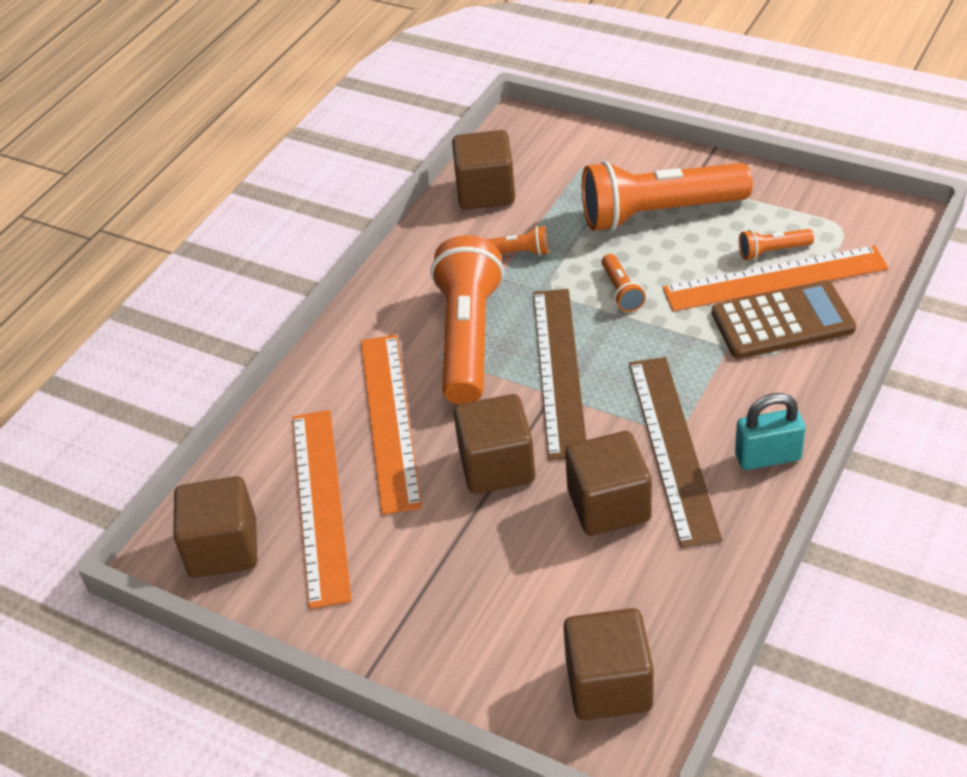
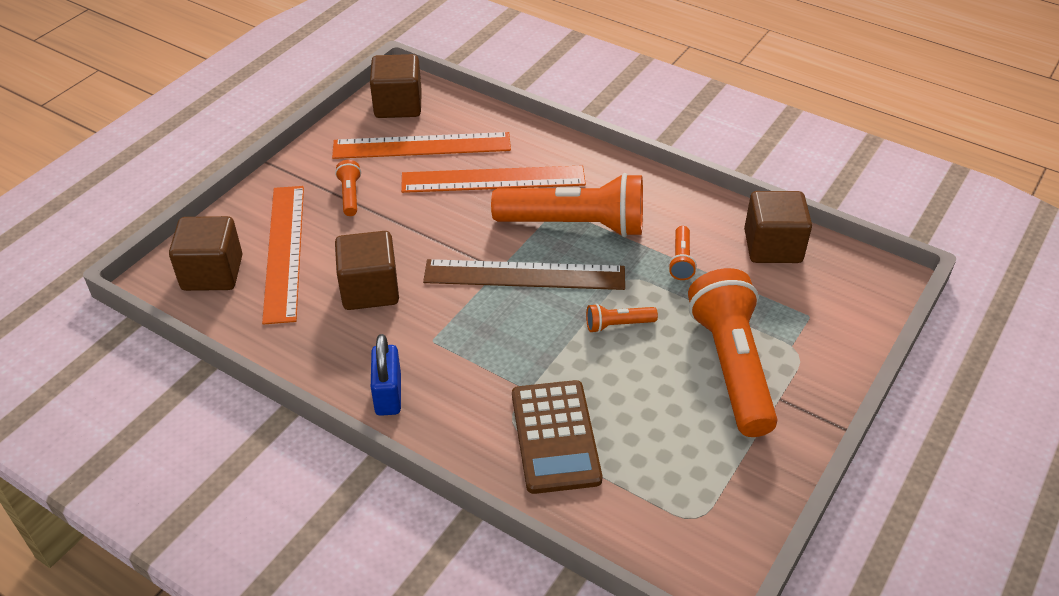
camera: 90 degrees right, 0 degrees up
(497, 466) = (430, 232): brown cube -> none
(673, 447) = (418, 335): brown ruler -> none
(767, 457) = (388, 395): turquoise padlock -> blue padlock
(772, 251) = (662, 448): orange flashlight -> orange flashlight (350, 195)
(775, 279) = (618, 442): orange ruler -> orange ruler (284, 251)

